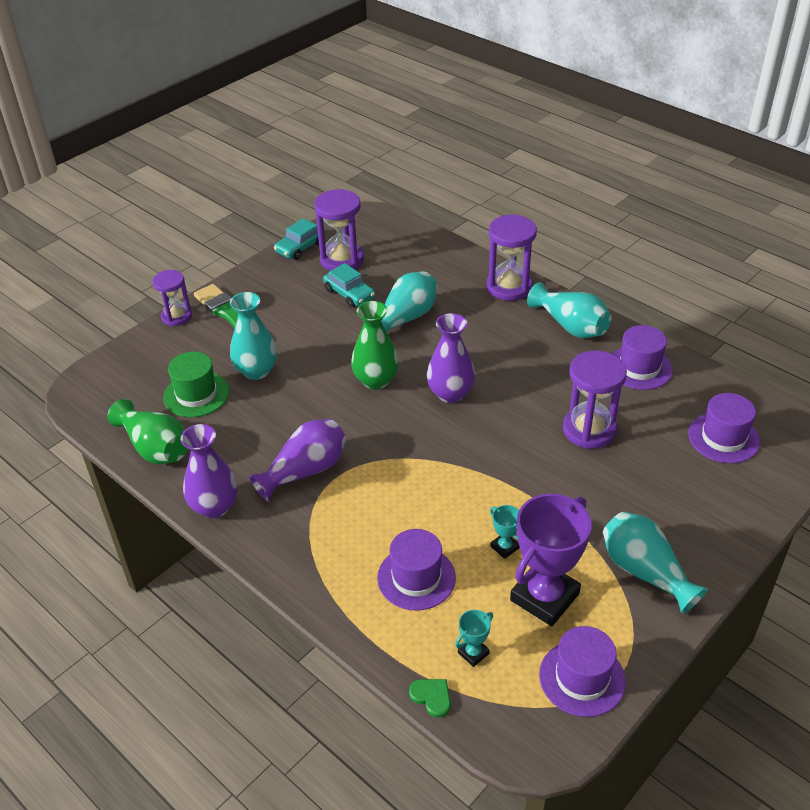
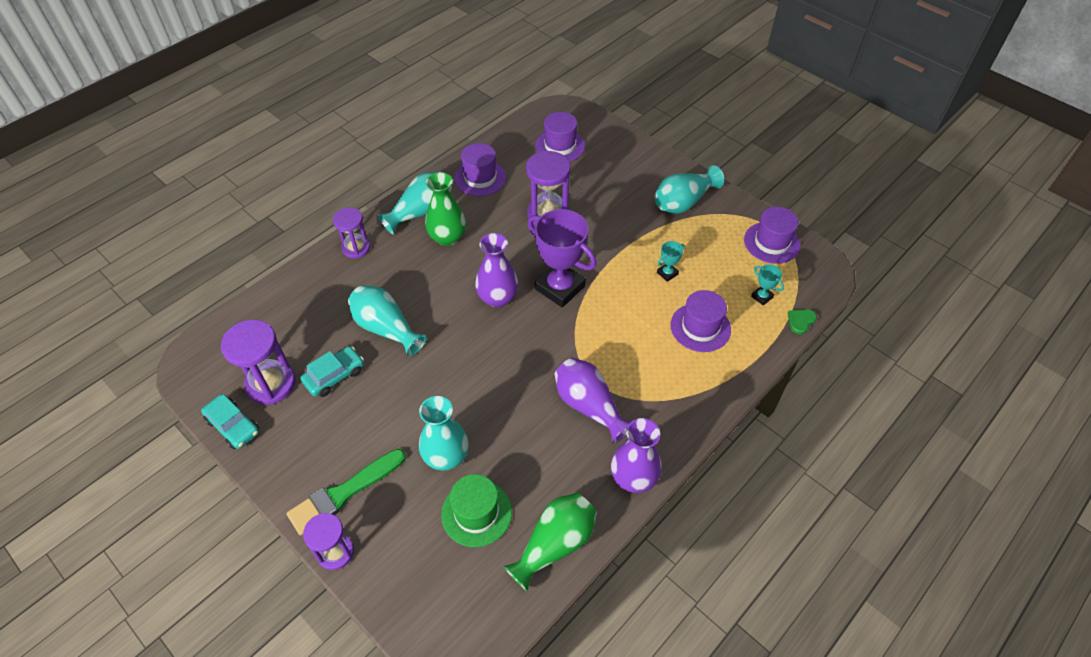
camera: 90 degrees left, 10 degrees up
(376, 380) = (474, 353): green vase -> green vase (447, 238)
(509, 287) = (356, 248): purple hourglass -> purple hourglass, size x0.65
(544, 597) = (710, 255): purple trophy -> purple trophy (560, 287)

